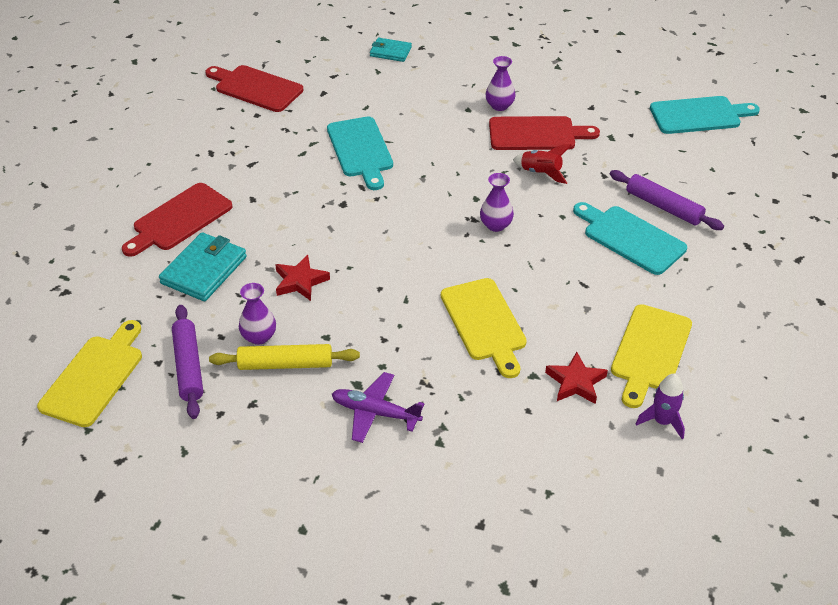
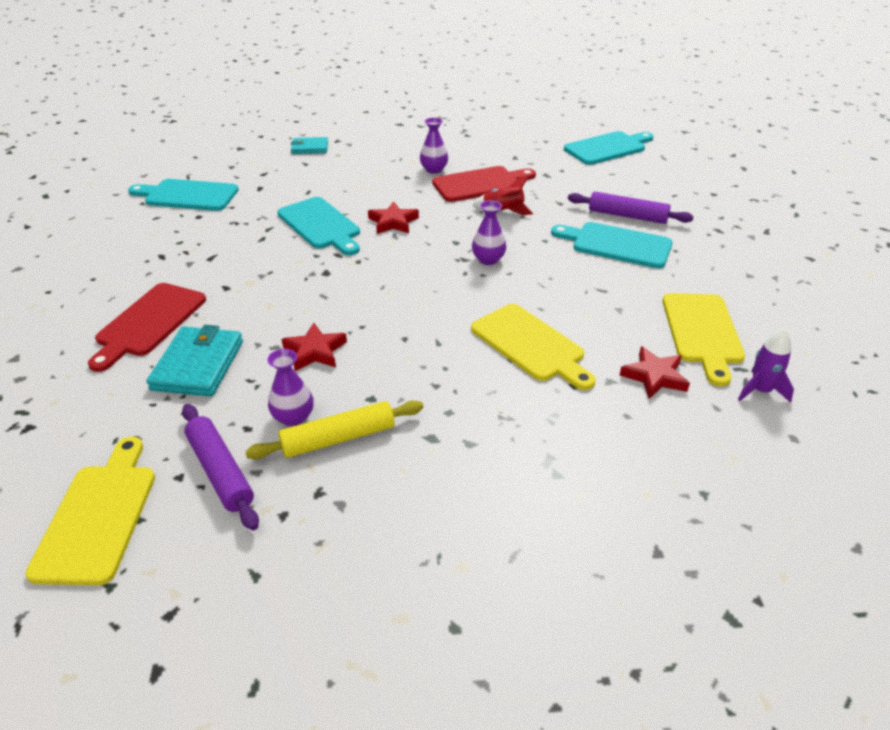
camera: 20 degrees left, 5 degrees down
(255, 88) = (187, 195): red cutting board -> turquoise cutting board
(375, 412) = (468, 462): purple plane -> none
(428, 162) = (393, 222): none -> red star

